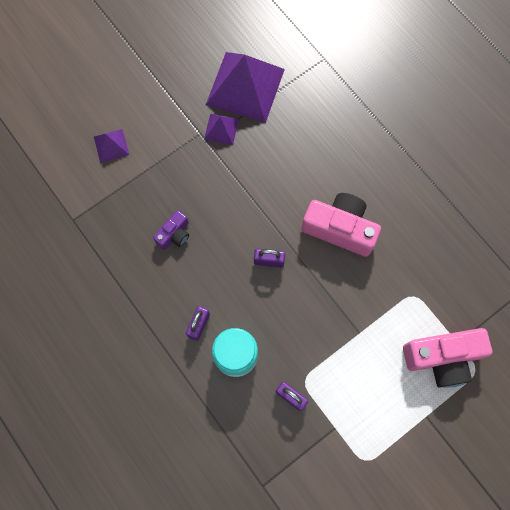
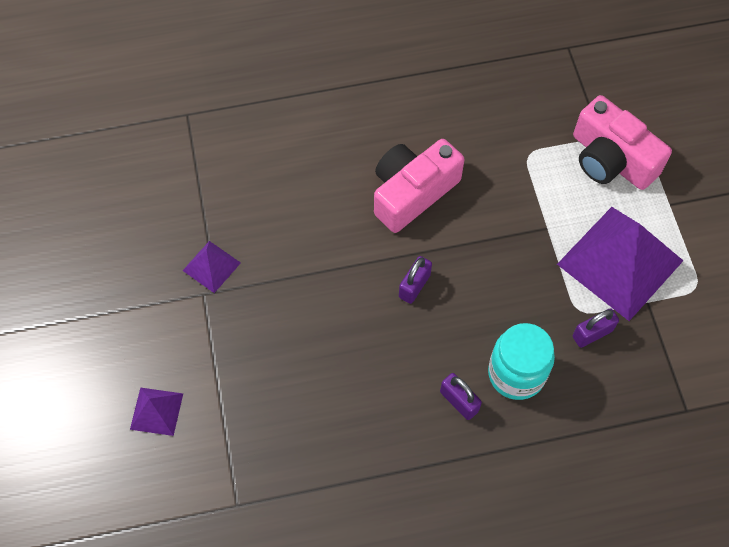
camera: 65 degrees left, 10 degrees down
(174, 234) = (325, 382): purple camera -> none
(245, 86) = (169, 215): purple pyramid -> purple pyramid (619, 262)
(442, 358) = (611, 159): pink camera -> pink camera turned 120 degrees clockwise

